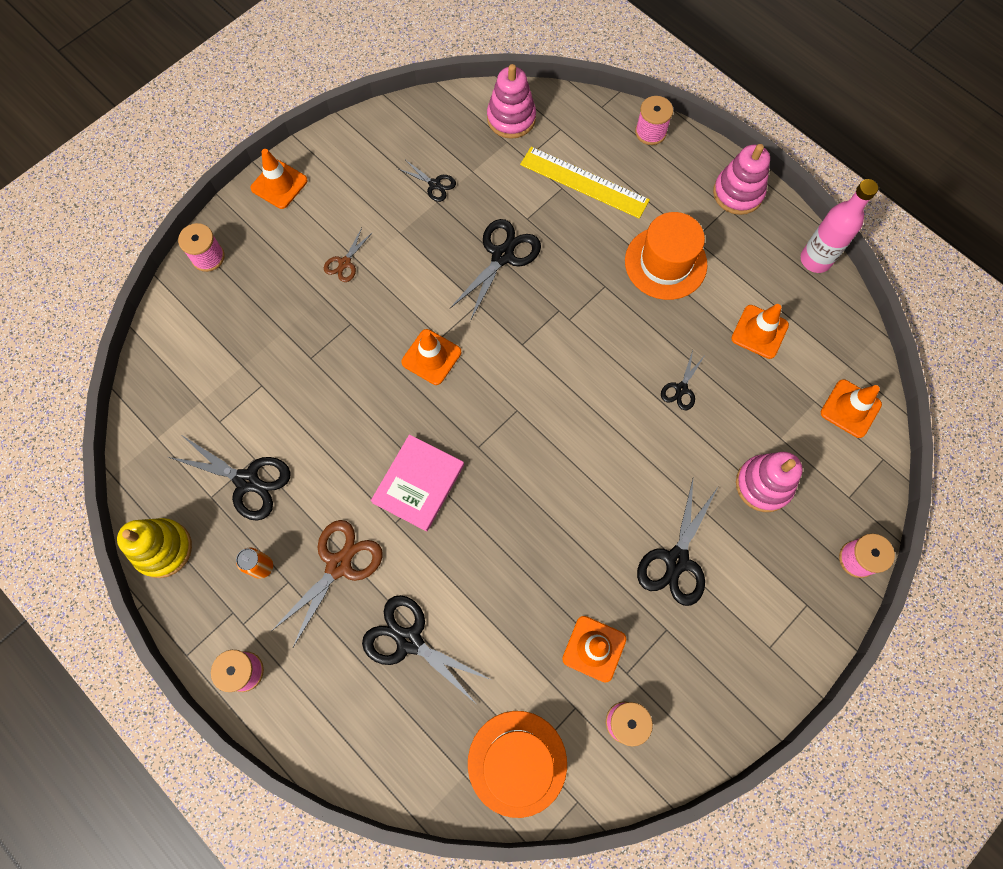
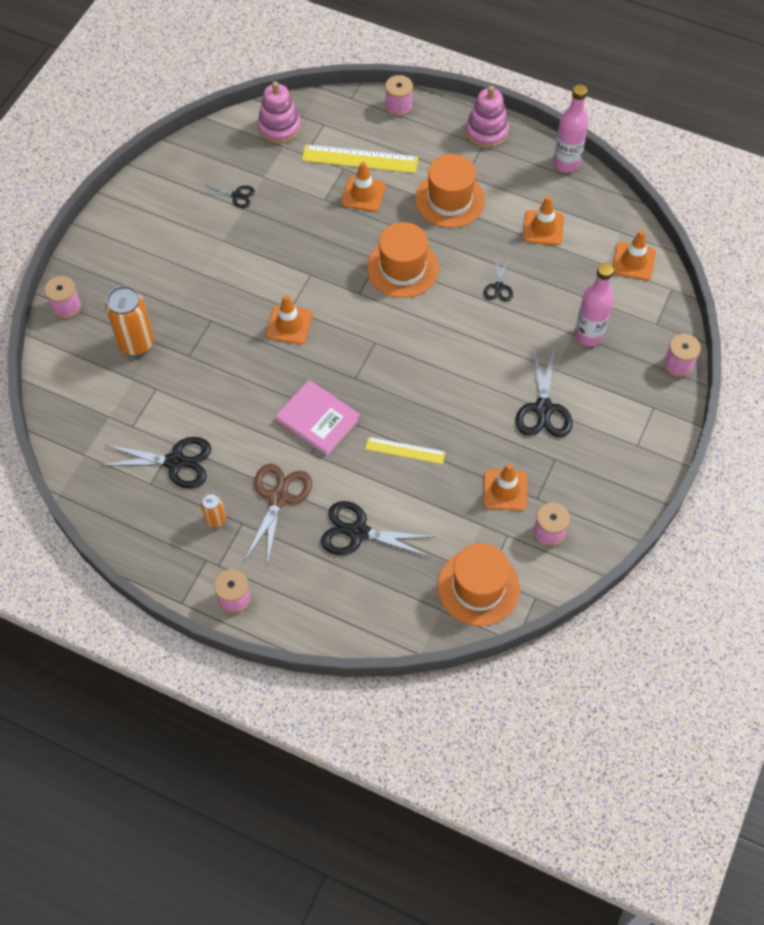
camera: 20 degrees left, 10 degrees down
(163, 549) = (127, 533): yellow stacking toy -> none
(262, 324) = (136, 343): none -> orange can
(279, 184) = (103, 233): orange traffic cone -> orange traffic cone (363, 194)
(345, 263) = (186, 276): brown scissors -> none
(418, 483) = (318, 419): pink book -> pink book turned 60 degrees counterclockwise
(499, 557) = (405, 450): none -> yellow ruler
(502, 256) = (316, 233): black scissors -> none
(581, 329) = (402, 268): none -> orange hat
(763, 484) = (588, 335): pink stacking toy -> pink bottle

